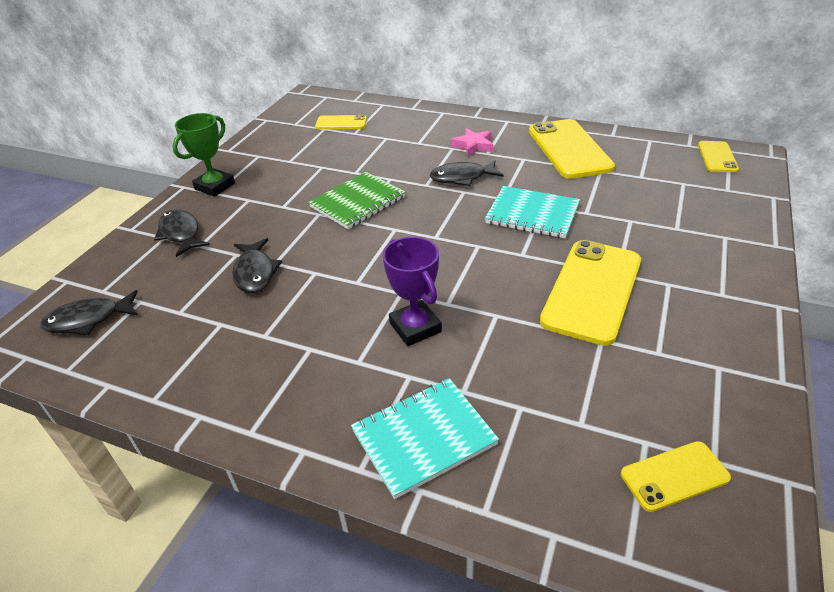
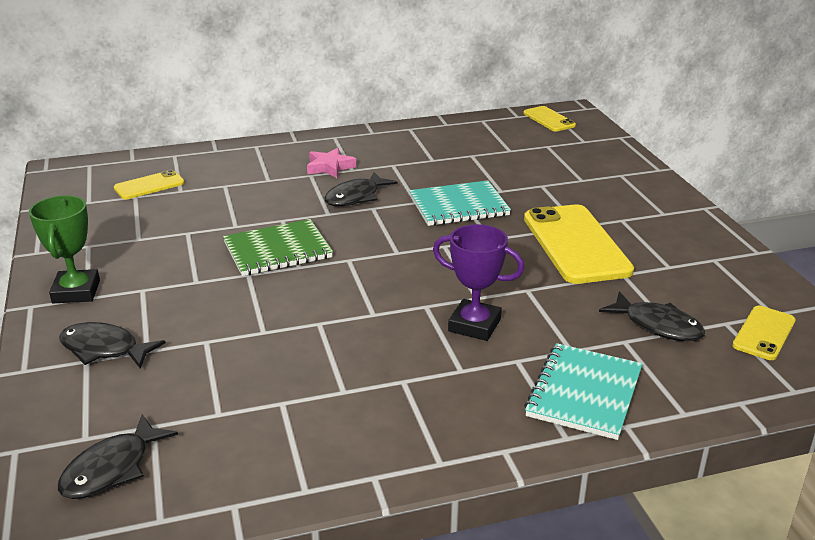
camera: 40 degrees left, 10 degrees down
(255, 272) = (254, 348): black fish -> black fish (657, 325)
(358, 202) = (277, 250): green notebook -> green notebook turned 60 degrees clockwise
(569, 149) = (423, 145): yellow phone -> none

